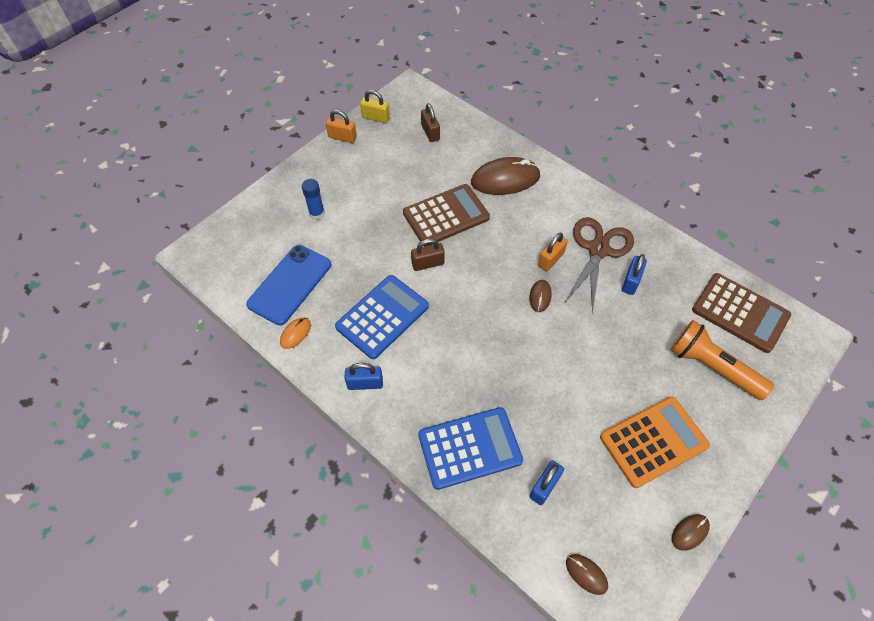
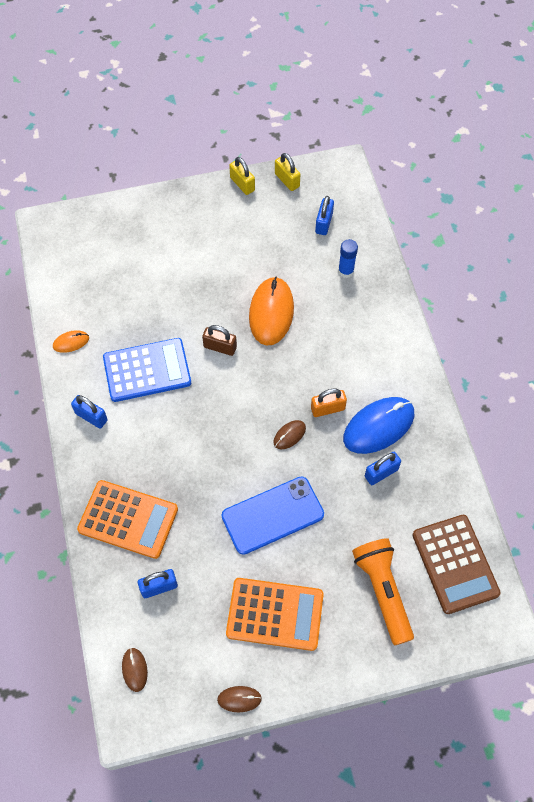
camera: 35 degrees right, 5 degrees up
(290, 284) = (97, 297): blue phone -> blue phone (272, 515)
(317, 213) = (165, 246): blue glue stick -> blue glue stick (346, 271)
(342, 137) = (242, 184): orange padlock -> yellow padlock
(430, 133) = (324, 223): brown padlock -> blue padlock
(446, 215) = (271, 312): brown calculator -> orange mouse
(470, 448) = (128, 519): blue calculator -> orange calculator
(505, 179) = (353, 309): brown mouse -> none
(598, 250) = (378, 426): brown scissors -> blue mouse

